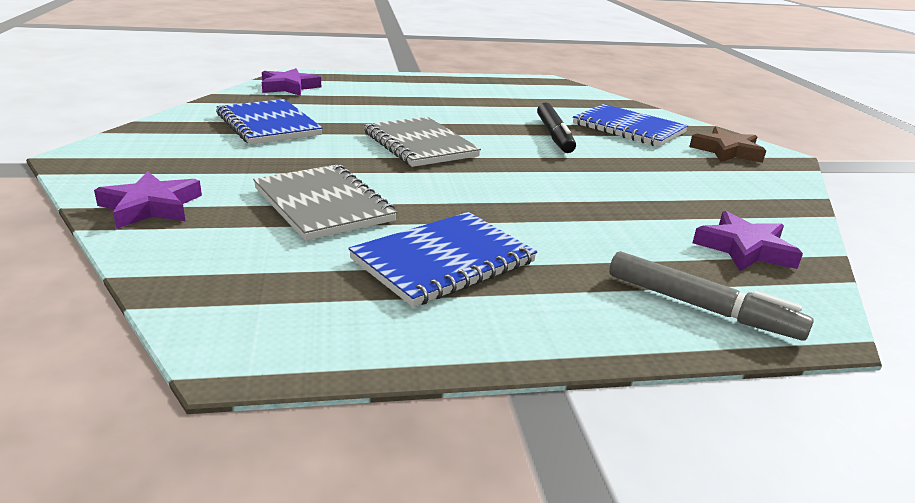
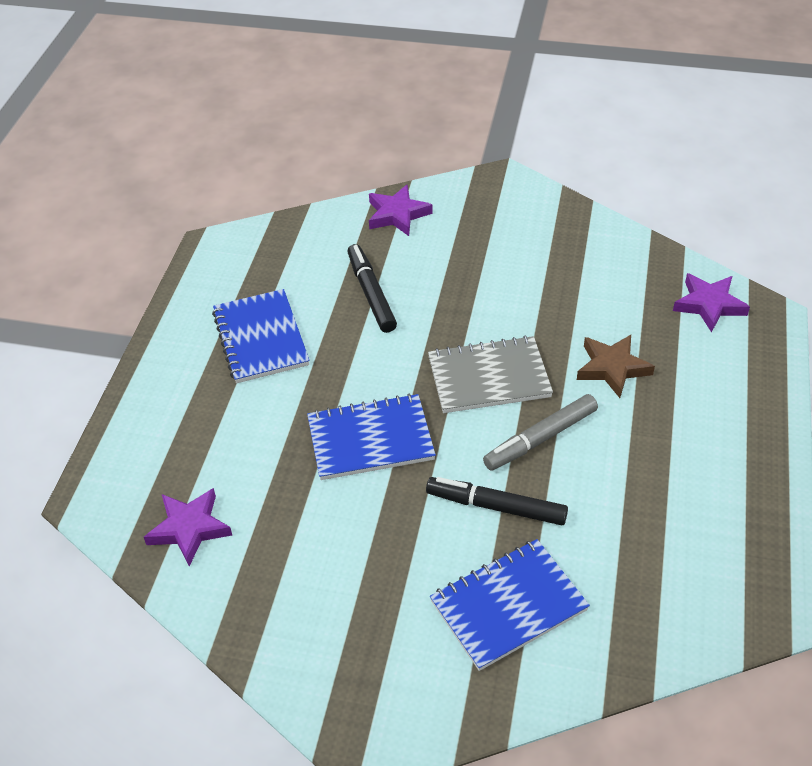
camera: 115 degrees right, 20 degrees up
(268, 125) = (567, 279): blue notebook -> blue notebook (370, 439)
(323, 204) = (371, 294): grey notebook -> black marker
(700, 307) = (140, 450): grey marker -> grey marker (540, 439)
(727, 151) = (400, 679): brown star -> brown star (612, 368)

